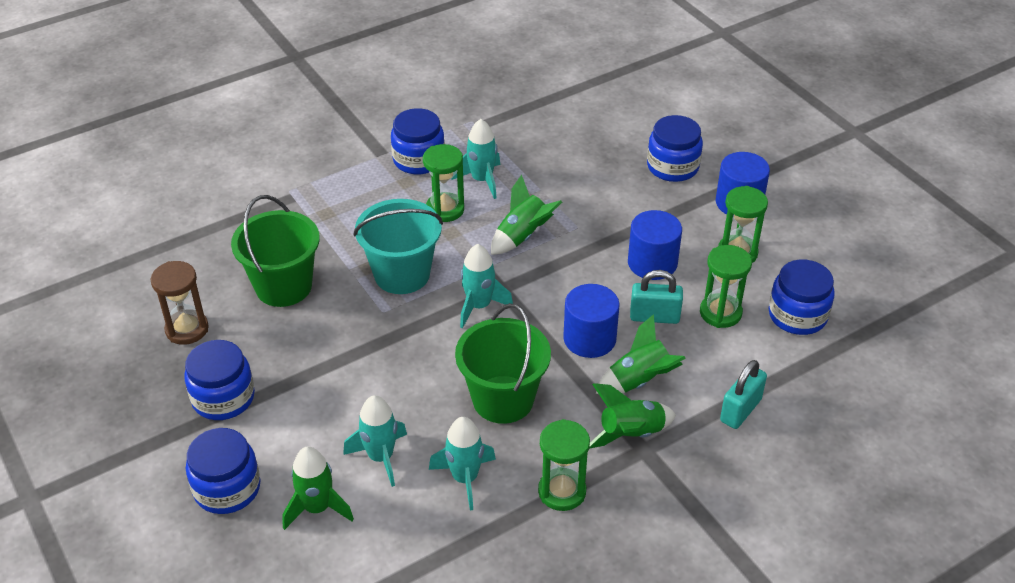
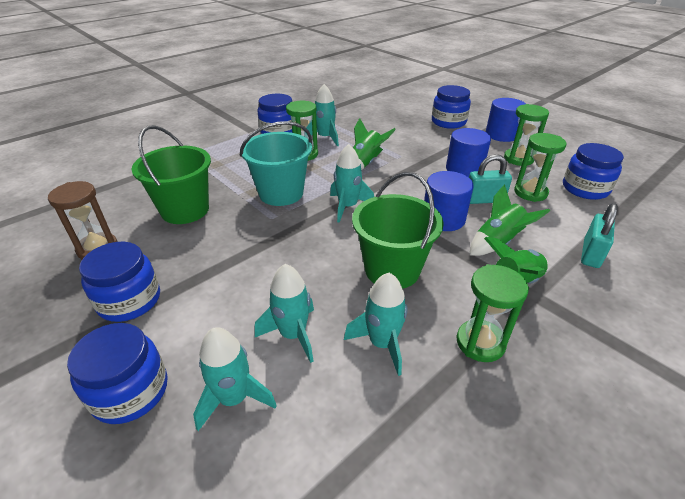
camera: 10 degrees left, 5 degrees down
(317, 508) = (234, 398): green rocket -> turquoise rocket

